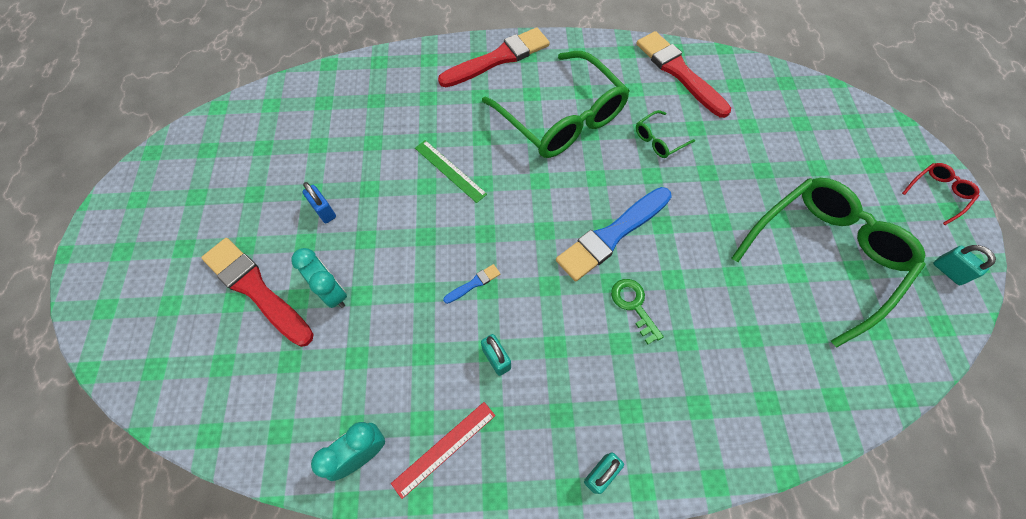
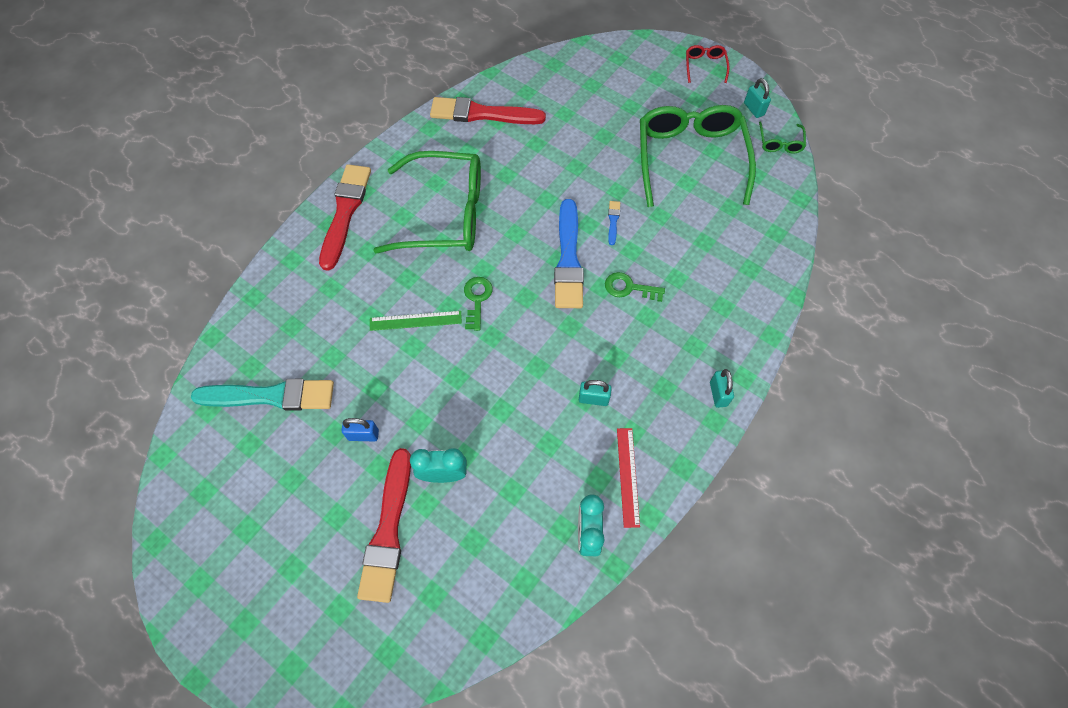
camera: 50 degrees left, 0 degrees up
(256, 289) = (388, 530): red brush -> red brush turned 75 degrees counterclockwise
(310, 131) = (271, 396): none -> turquoise brush
(474, 283) = (525, 372): blue brush -> blue brush (613, 221)
(508, 197) = (477, 299): none -> green key
(659, 140) = (524, 172): green glasses -> green glasses (780, 143)
(948, 271) = (753, 109): turquoise padlock -> turquoise padlock turned 60 degrees clockwise

